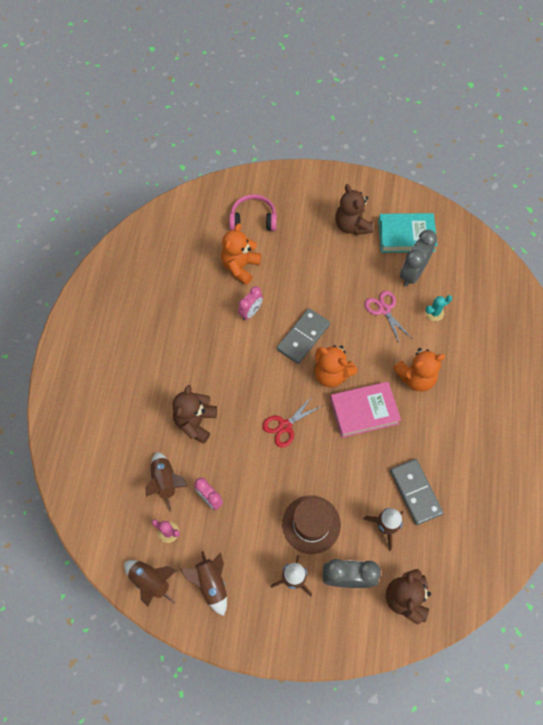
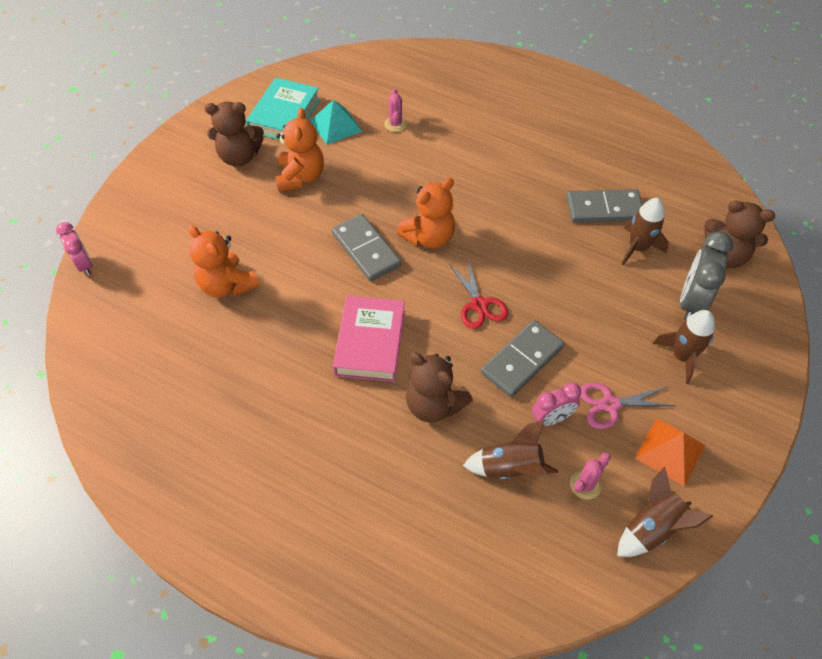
camera: 70 degrees left, 10 degrees down
(211, 583) = (670, 451): brown rocket -> orange pyramid
(249, 467) = (522, 360): none -> grey domino
(251, 312) = (301, 293): pink clock -> pink clock (84, 265)
(253, 219) = (164, 250): pink headphones -> none
(311, 524) = (616, 317): brown hat -> none
(364, 411) = (490, 222): pink book -> pink book (370, 342)
(384, 310) = (369, 164): pink scissors -> pink scissors (610, 404)
(412, 273) = (336, 125): grey clock -> turquoise pyramid
(416, 377) = (467, 164): orange teddy bear -> orange teddy bear (301, 177)
(434, 313) = (395, 124): turquoise cactus -> pink cactus

